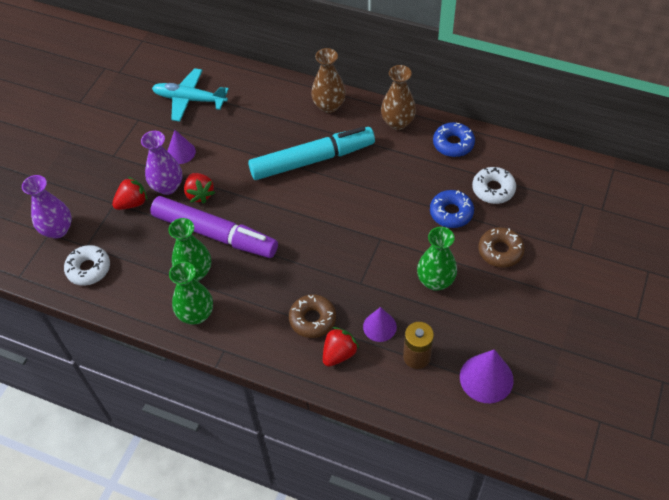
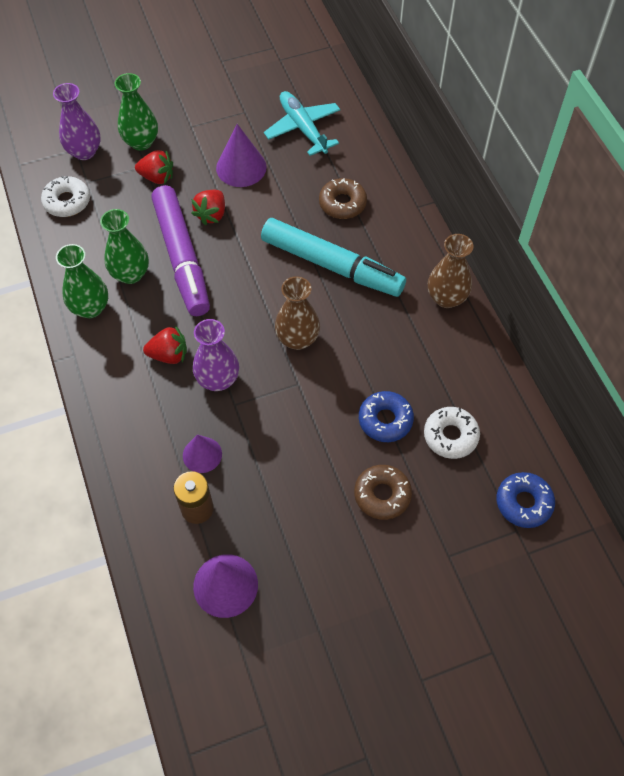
camera: 45 degrees right, 5 degrees up
(167, 186) = (197, 187): purple vase -> purple vase (218, 379)
(181, 152) = (241, 167): purple cone -> purple cone, size x1.53
(312, 319) = (162, 396): brown donut -> brown donut (342, 203)
(329, 106) = (407, 230): brown vase -> brown vase (297, 339)
(339, 353) = (145, 443): red strawberry -> red strawberry (169, 355)
(435, 281) = (294, 464): green vase -> green vase (141, 142)
(453, 144) = (470, 362): blue donut -> blue donut (523, 503)

